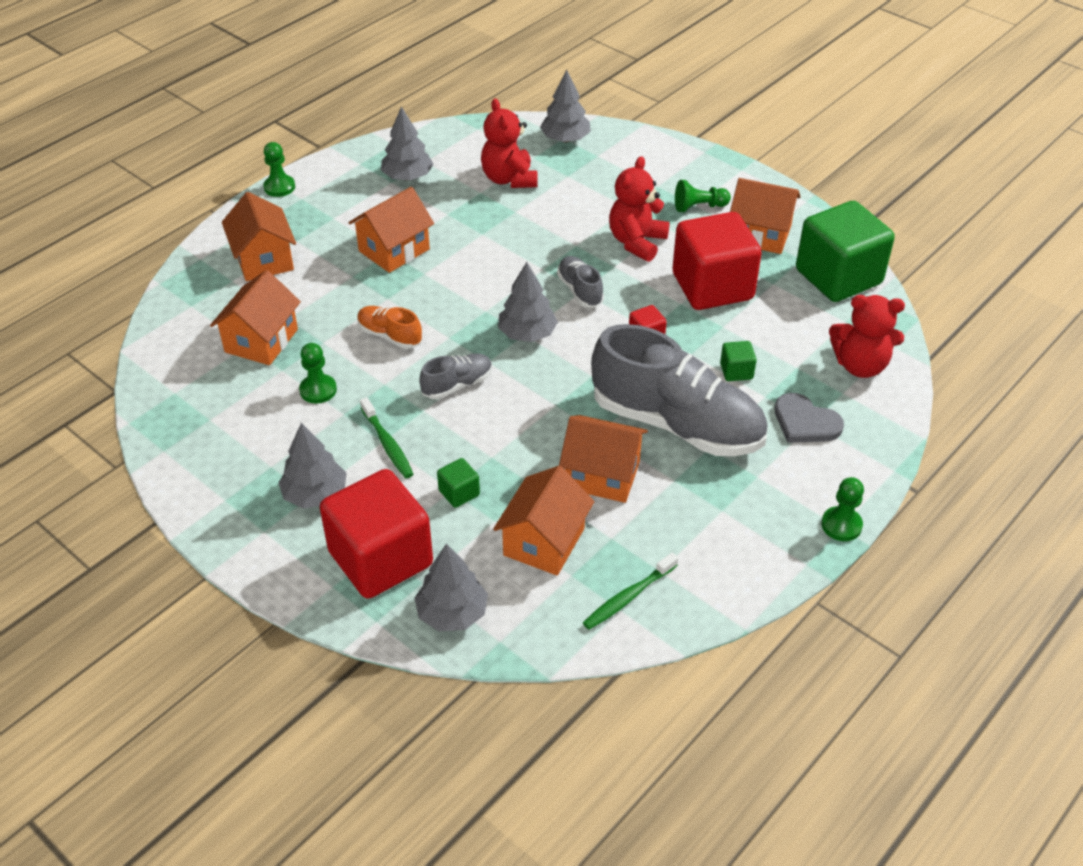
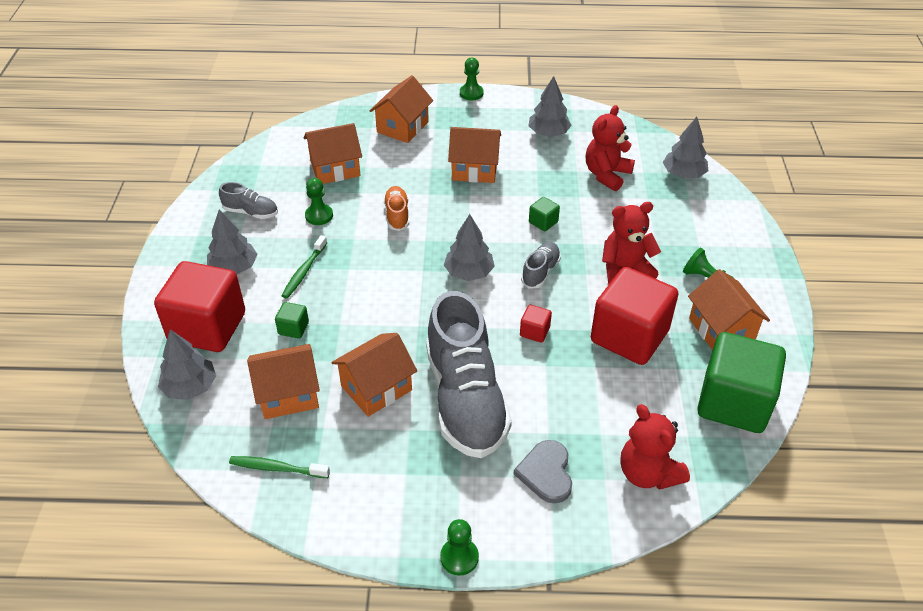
camera: 50 degrees right, 0 degrees up
(457, 384) = (387, 270): grey shoe -> grey shoe (251, 212)
(602, 475) = (376, 388): orange house -> orange house turned 75 degrees clockwise
(736, 371) = (555, 401): green cube -> green cube (543, 222)

